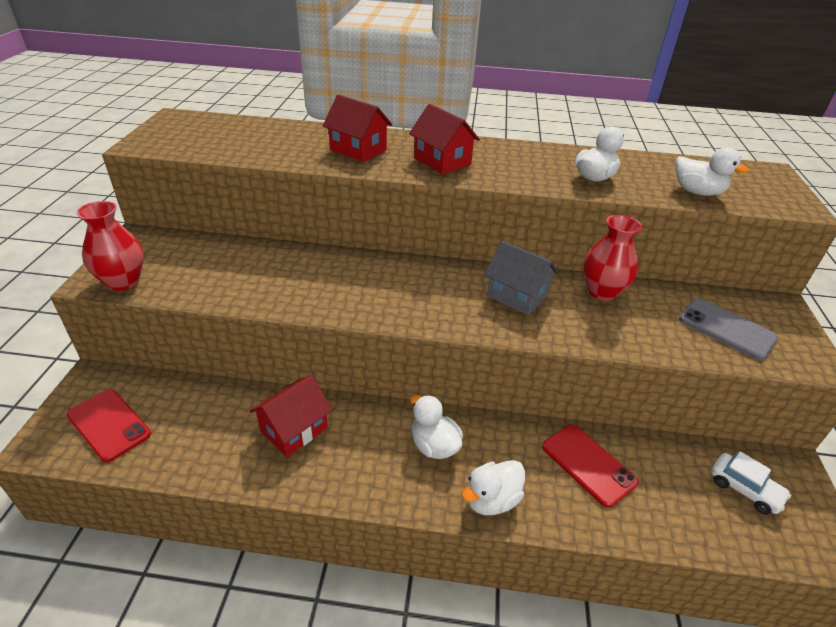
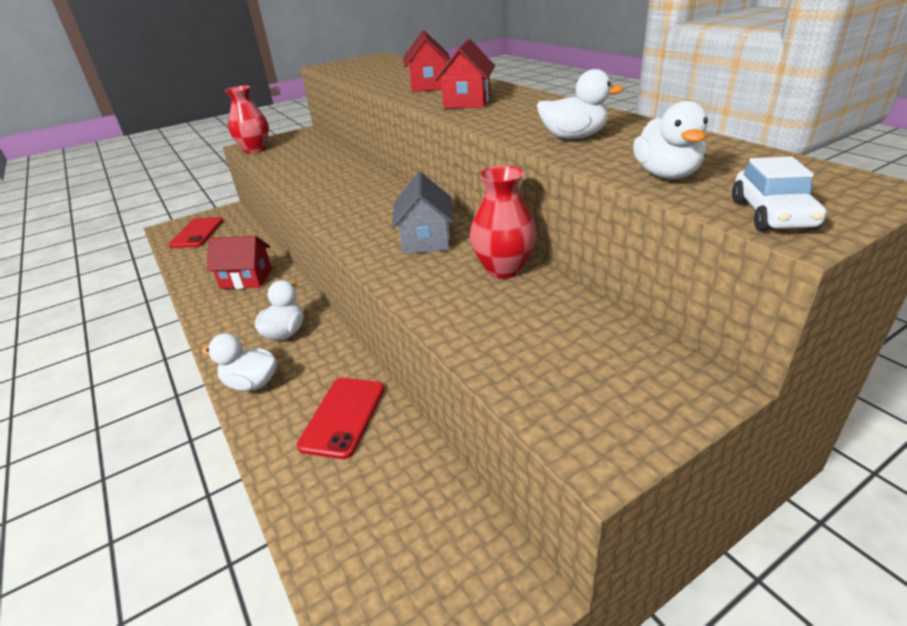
camera: 55 degrees right, 5 degrees down
(726, 329) = (562, 359): grey phone -> none
(744, 489) = (423, 550): white car -> white car (772, 214)

